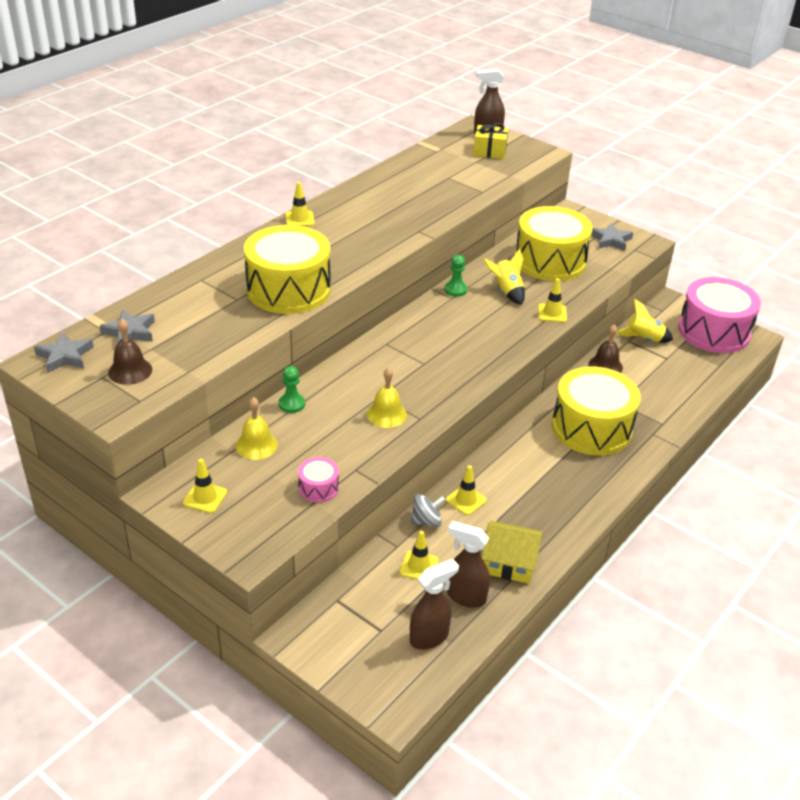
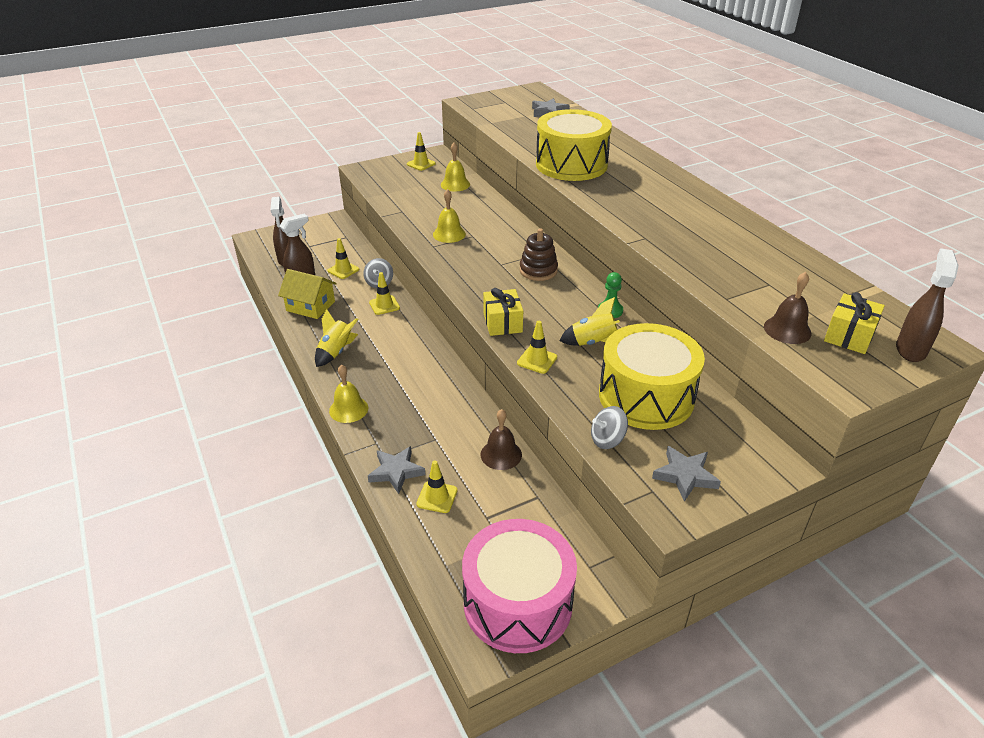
camera: 115 degrees right, 0 degrees up
(65, 356) = (534, 95): grey star -> grey star (396, 472)
(130, 371) = (505, 108): brown bell -> brown bell (787, 330)
(292, 404) = (489, 202): green pawn -> none
(299, 219) = (690, 186): yellow traffic cone -> yellow traffic cone (437, 497)
(318, 488) = (396, 196): pink drum -> none
(419, 338) = (538, 270): none -> brown stacking toy
(509, 563) = (310, 306): yellow house -> yellow house turned 75 degrees clockwise
(518, 340) = (502, 323): none -> yellow gift
(591, 428) = (413, 403): yellow drum -> none
(607, 270) = (607, 440): none -> grey spinning top
(632, 465) = (348, 409): none -> yellow bell
(644, 339) = (533, 513): yellow rocket -> yellow rocket (336, 352)

